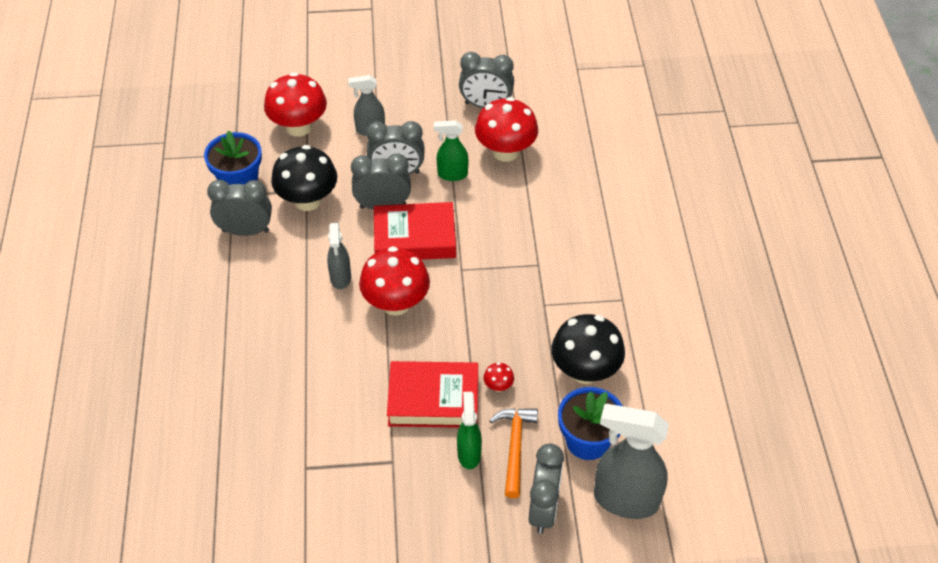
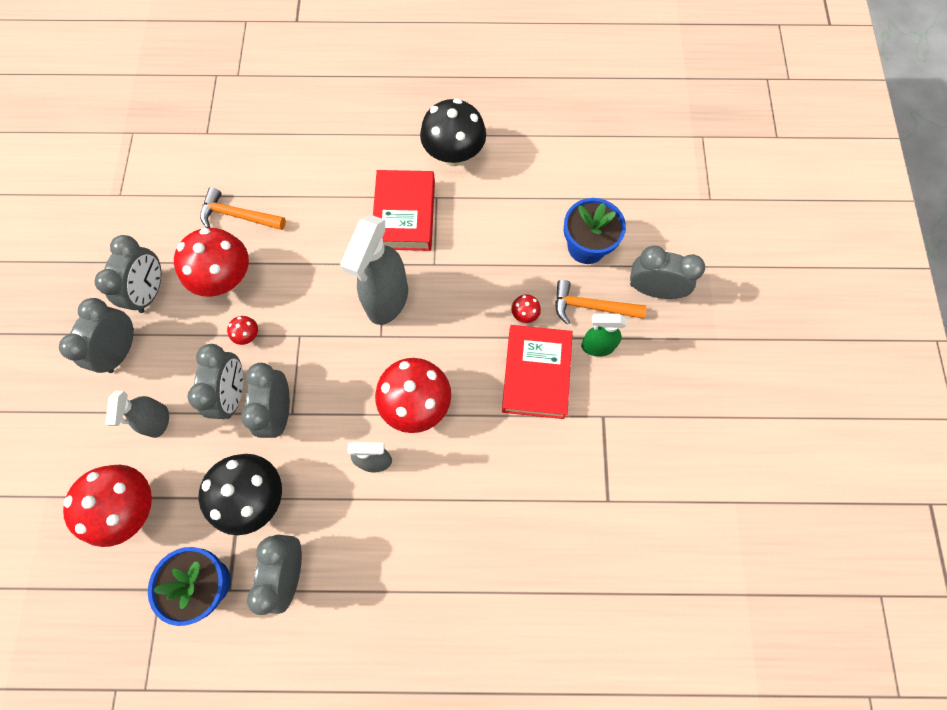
camera: 85 degrees left, 20 degrees up
(414, 237) = (331, 380): red book -> red book (404, 215)
(430, 97) = (122, 350): none -> grey clock
(452, 174) = (248, 335): green spray bottle -> red mushroom
(571, 150) = (238, 215): none -> orange hammer
(585, 370) = (513, 239): black mushroom -> black mushroom (454, 154)
(625, 500) = (644, 225): grey spray bottle -> grey spray bottle (387, 300)

